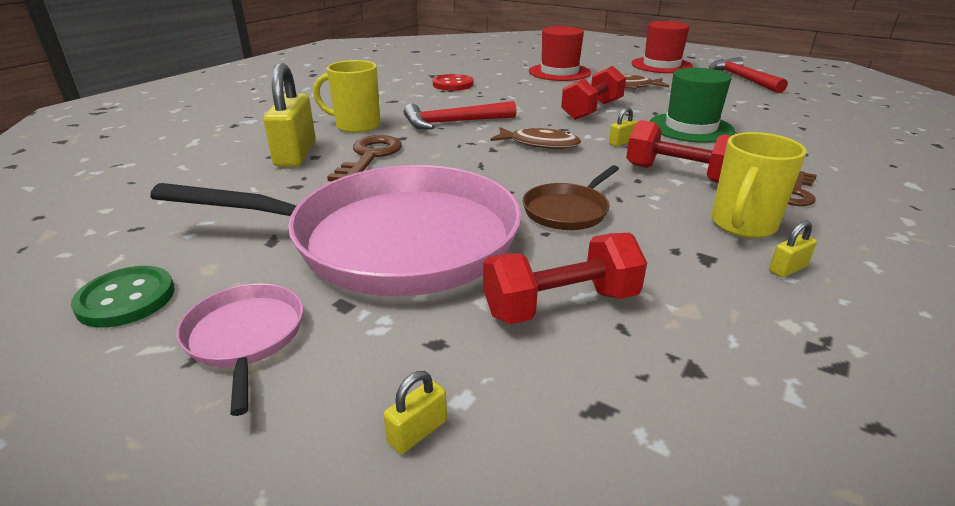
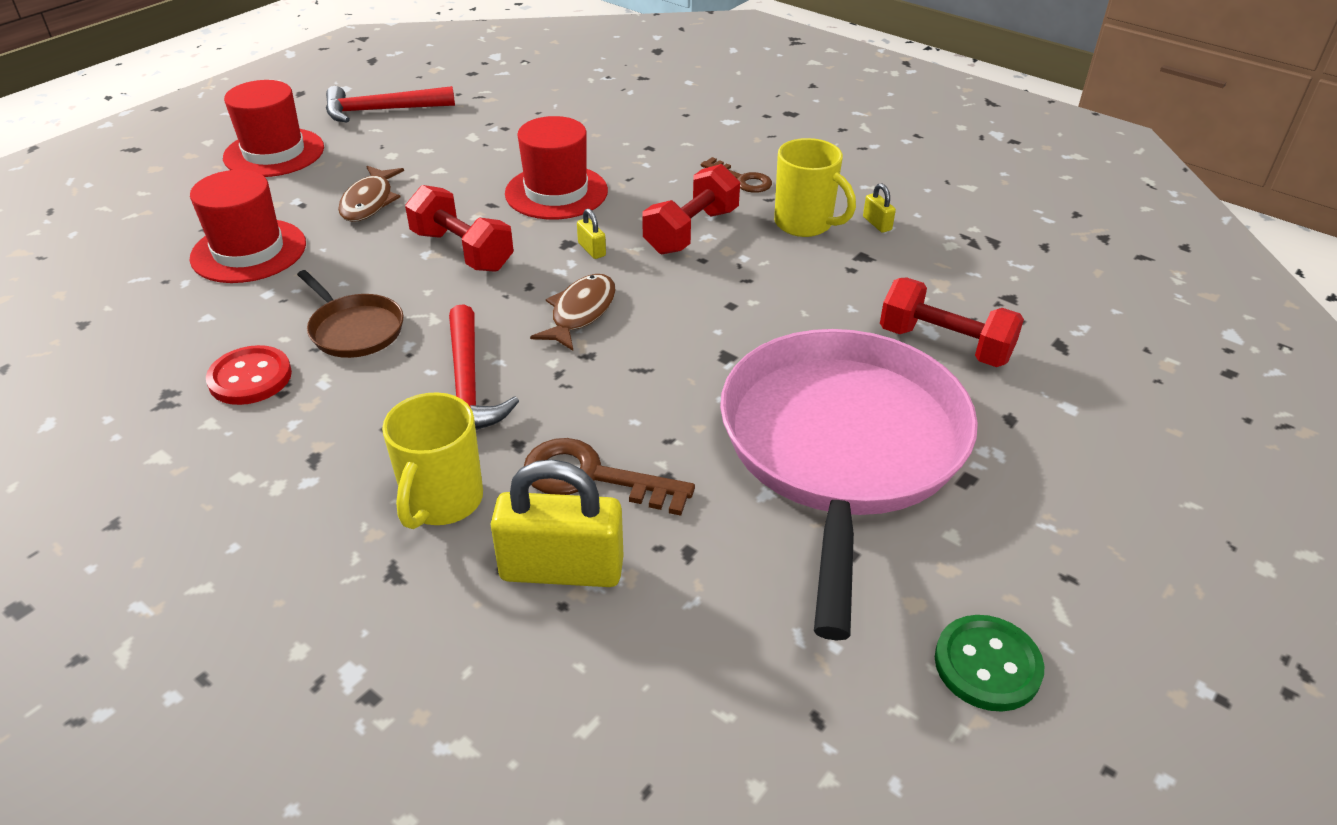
camera: 85 degrees left, 10 degrees up
(245, 337) = (1029, 543): pink pan -> none
(417, 432) = (1107, 430): yellow padlock -> none
(560, 304) = (944, 345): red dumbbell -> red dumbbell turned 45 degrees counterclockwise
(568, 210) = (774, 317): brown pan -> brown pan (354, 329)
(690, 128) = (556, 192): green hat -> red hat

